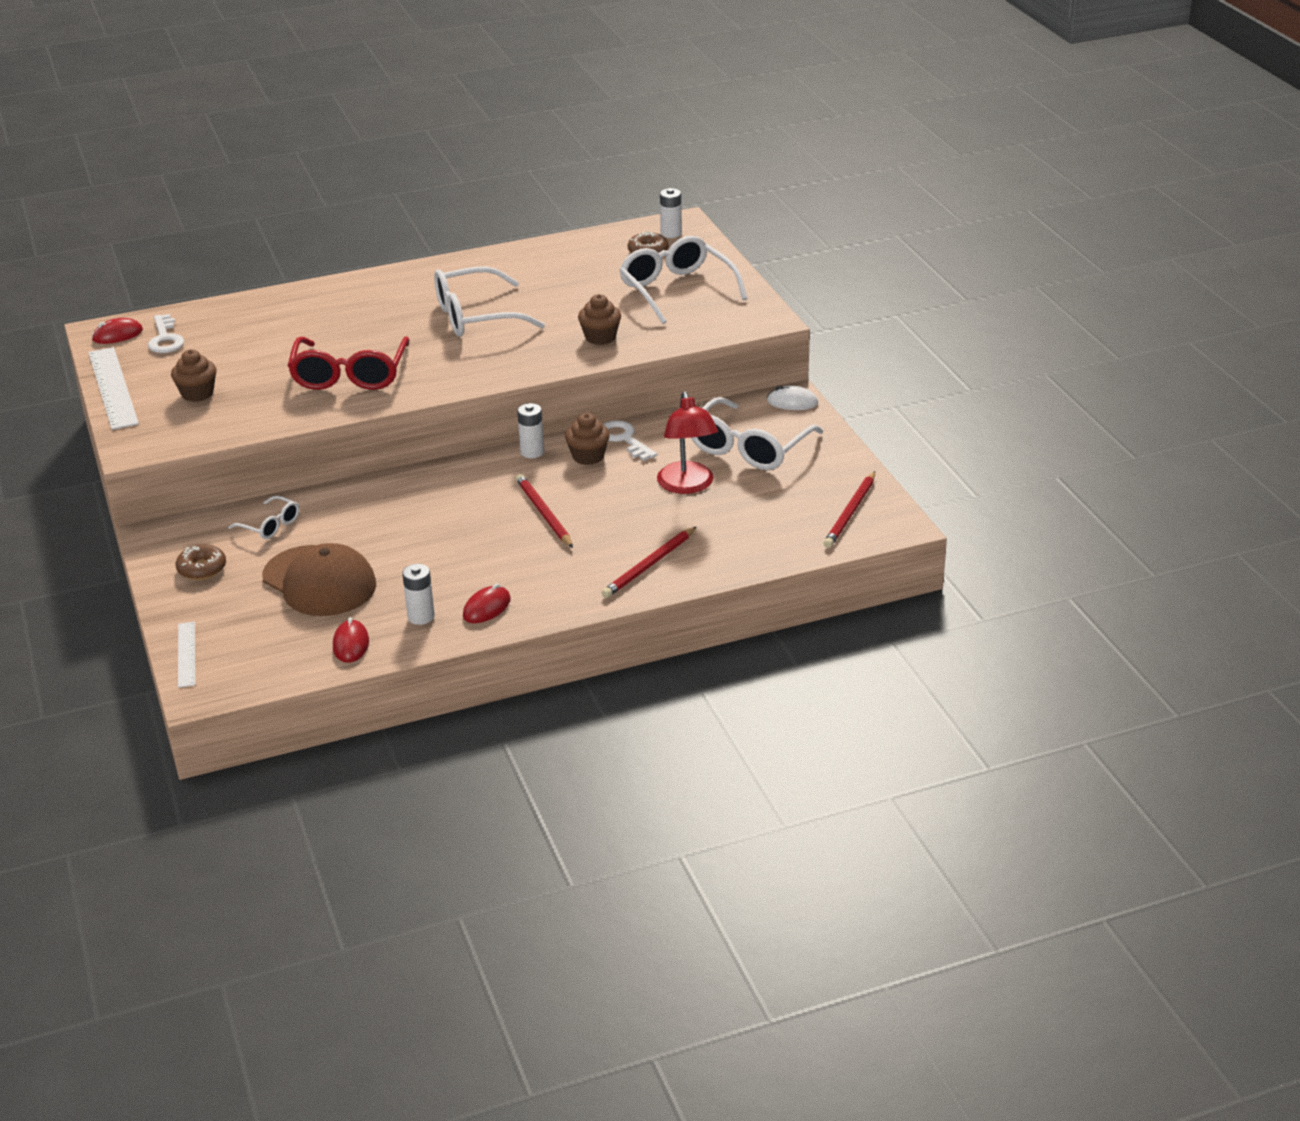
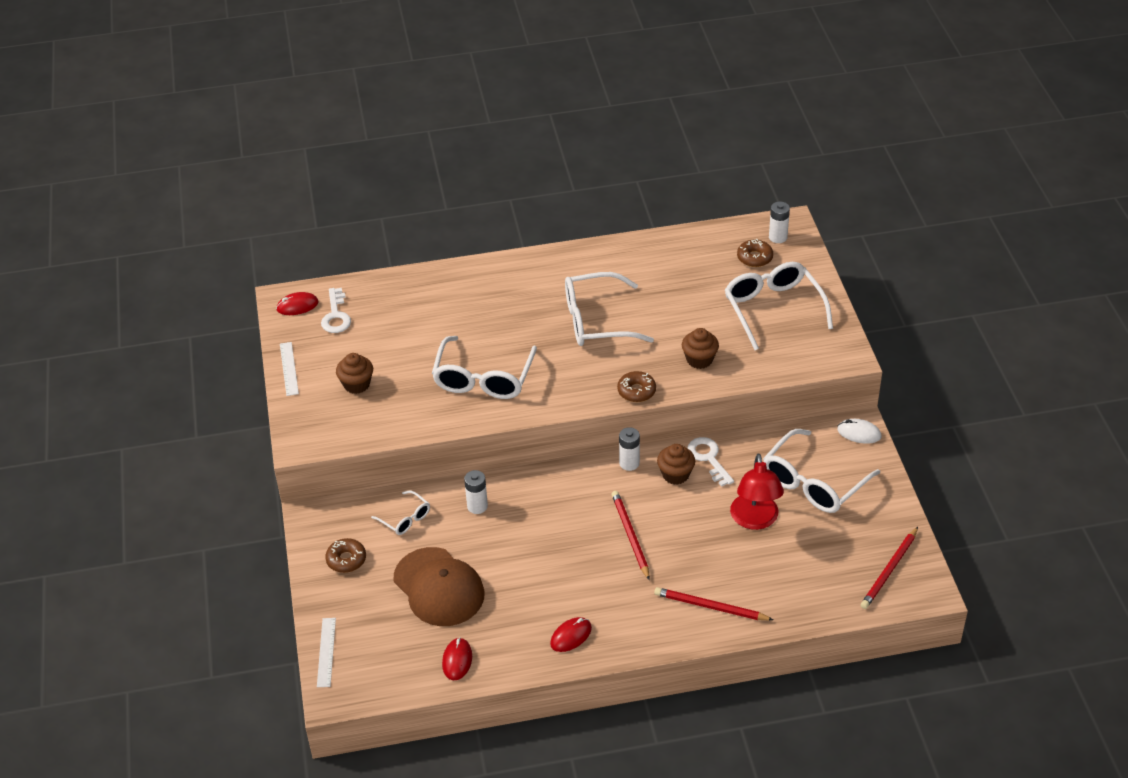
camera: 10 degrees right, 10 degrees up
(113, 388) = (289, 368): white ruler -> white ruler, size x0.56
(349, 375) = (483, 379): red glasses -> white glasses
(421, 617) = (516, 638): white battery -> white battery (477, 506)
(532, 369) = (636, 391): none -> brown donut
(649, 565) = (711, 607): red pencil -> red pencil turned 60 degrees clockwise

